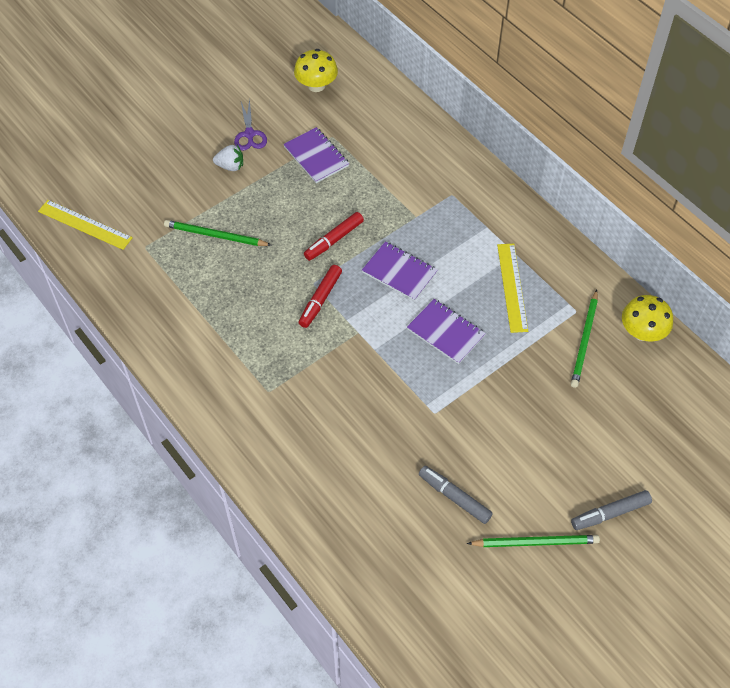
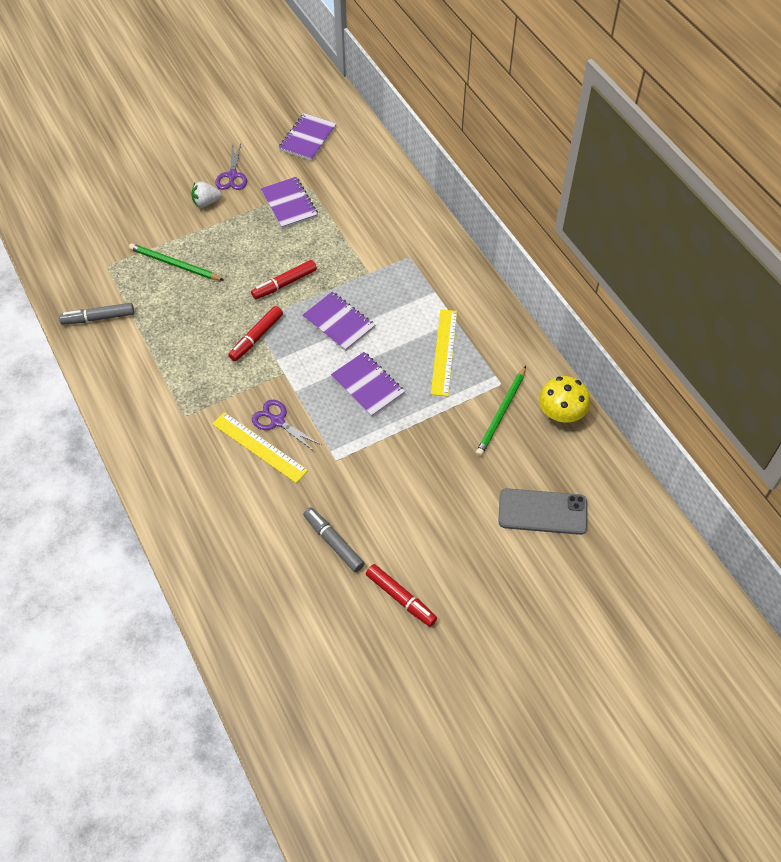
camera: 10 degrees right, 0 degrees up
(85, 224) = (57, 237): yellow ruler -> yellow ruler (259, 447)
(230, 166) = (206, 202): white strawberry -> white strawberry turned 150 degrees clockwise
(316, 85) = (307, 138): yellow mushroom -> purple notebook
(365, 383) = (277, 421): none -> purple scissors
(535, 542) = (401, 598): green pencil -> red marker
(610, 513) = (481, 582): grey marker -> grey marker (98, 318)
(650, 433) = (542, 512): none -> grey phone

